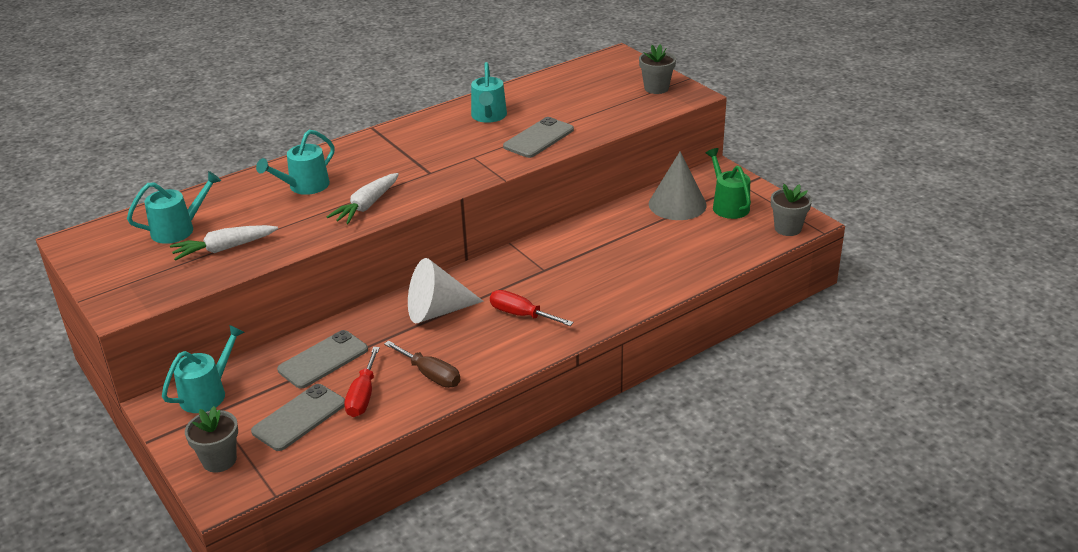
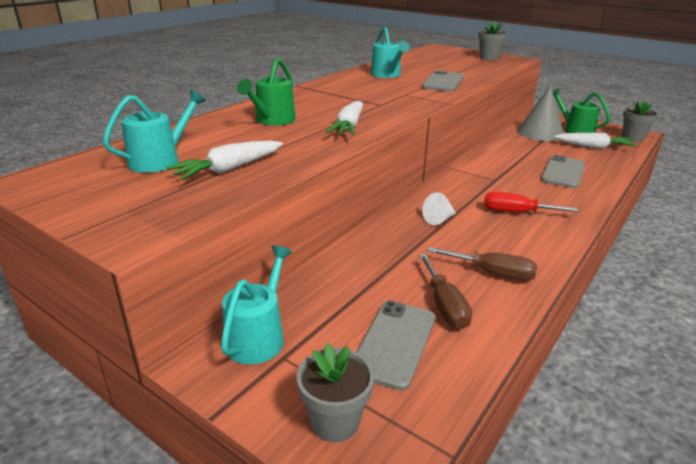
camera: 20 degrees left, 5 degrees down
(305, 186) = (272, 120): turquoise watering can -> green watering can
(323, 359) = (367, 277): grey phone -> grey phone (563, 172)
(363, 396) = (444, 305): red screwdriver -> brown screwdriver
(437, 311) = (439, 219): white cone -> white cone, size x0.50
(716, 237) = (594, 147): none -> white carrot

